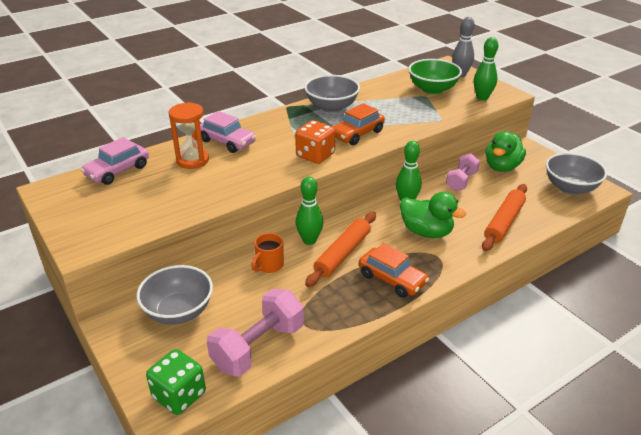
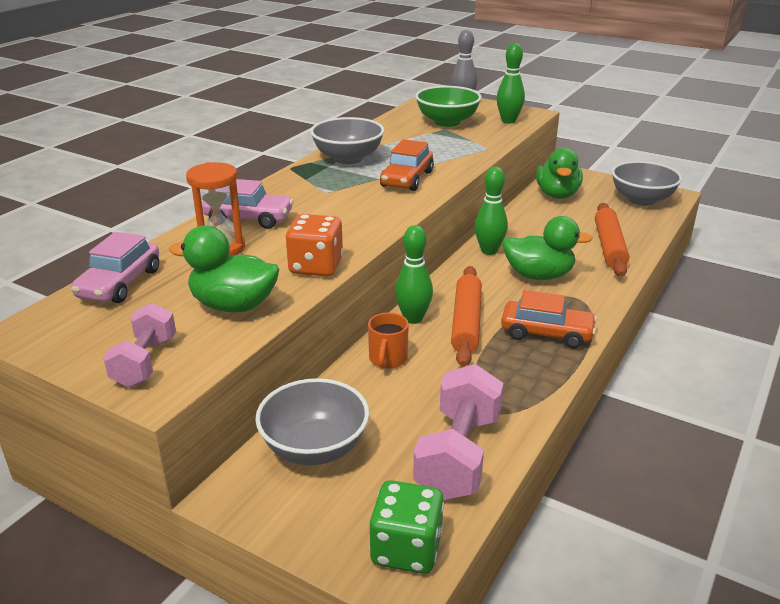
camera: 25 degrees left, 5 degrees down
(166, 204) = (233, 305): none -> green duck
(315, 155) = (379, 210): orange dice -> orange dice (316, 266)
(461, 181) = (528, 217): pink dumbbell -> pink dumbbell (145, 362)

